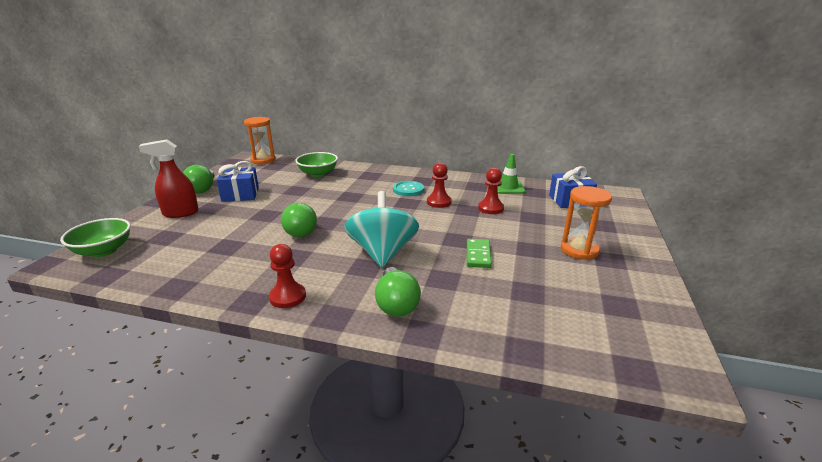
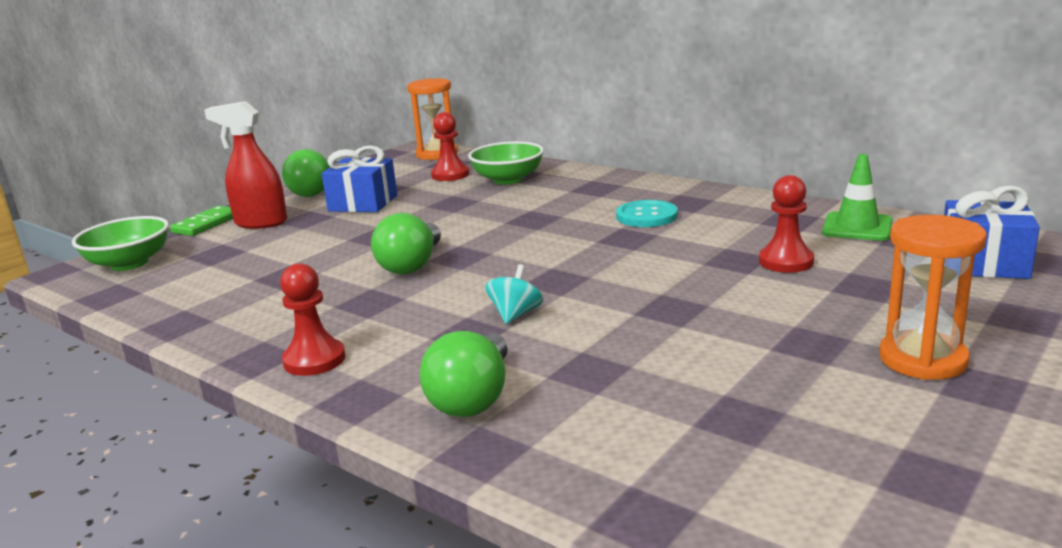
camera: 25 degrees right, 5 degrees down
(382, 253) = (515, 315): turquoise spinning top -> turquoise spinning top, size x0.43
(439, 202) = (688, 242): red pawn -> red pawn (450, 175)
(478, 255) = (690, 340): green domino -> green domino (206, 224)

